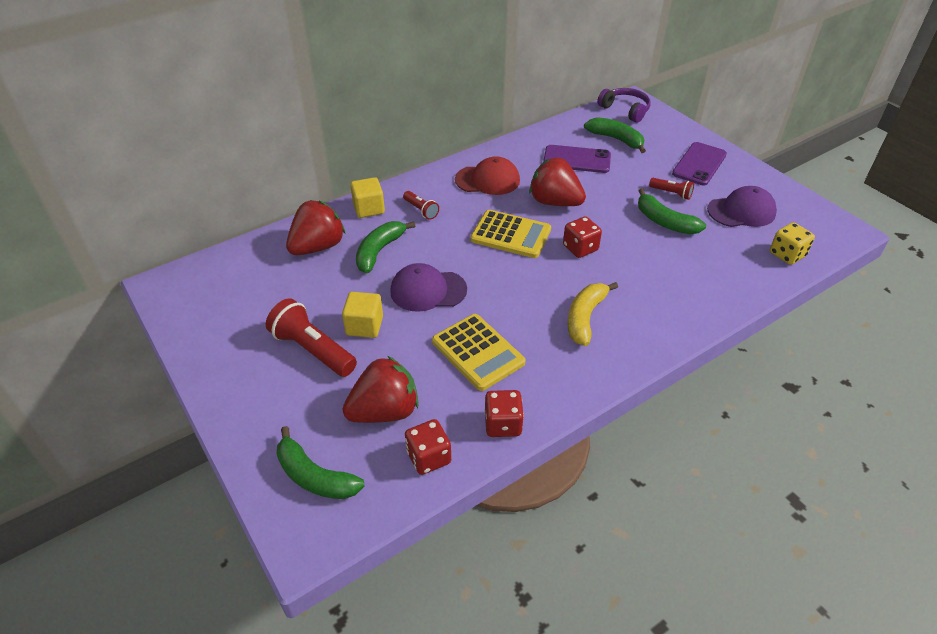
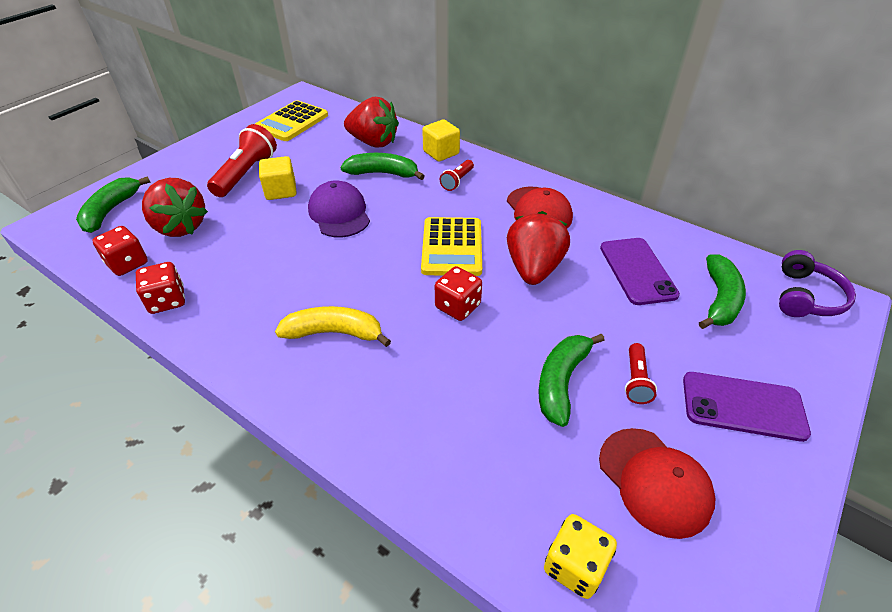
camera: 70 degrees right, 0 degrees up
(478, 352) = (262, 263): yellow calculator -> yellow calculator (292, 122)
(741, 211) = (654, 481): purple cap -> red cap

